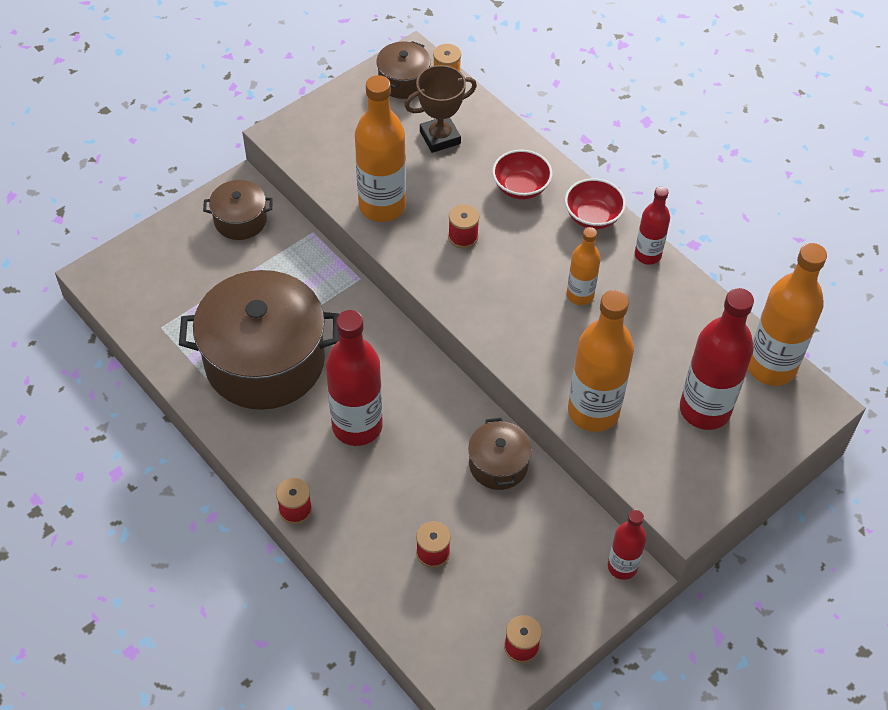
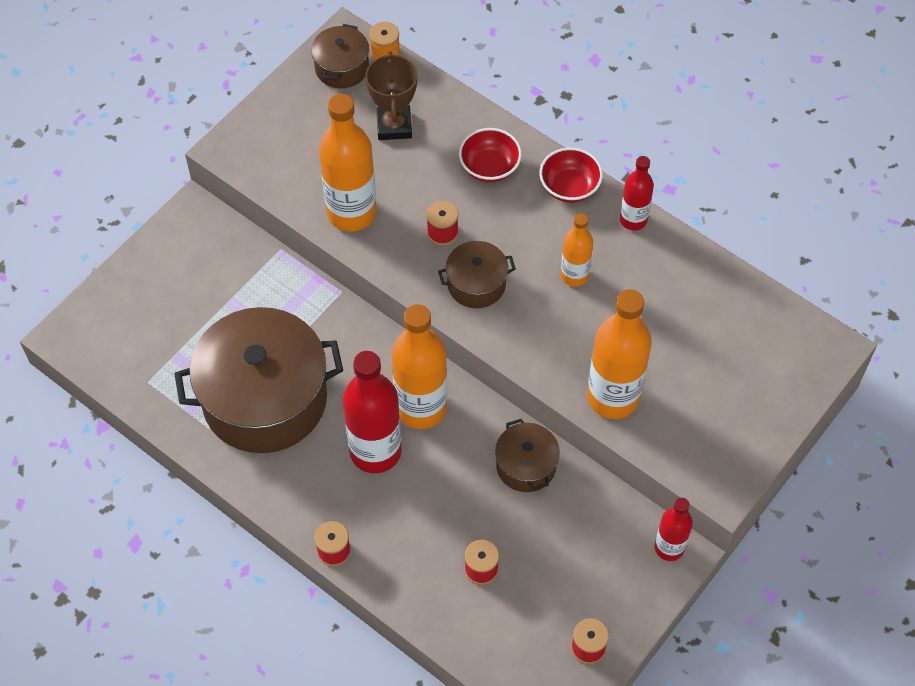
camera: 10 degrees left, 5 degrees up
(240, 220) = (201, 249): brown pot -> brown pot (476, 284)
(440, 137) = (394, 126): brown trophy -> brown trophy turned 60 degrees counterclockwise
(704, 410) = (721, 375): red bottle -> none
(771, 367) = (777, 318): orange bottle -> orange bottle (421, 408)

